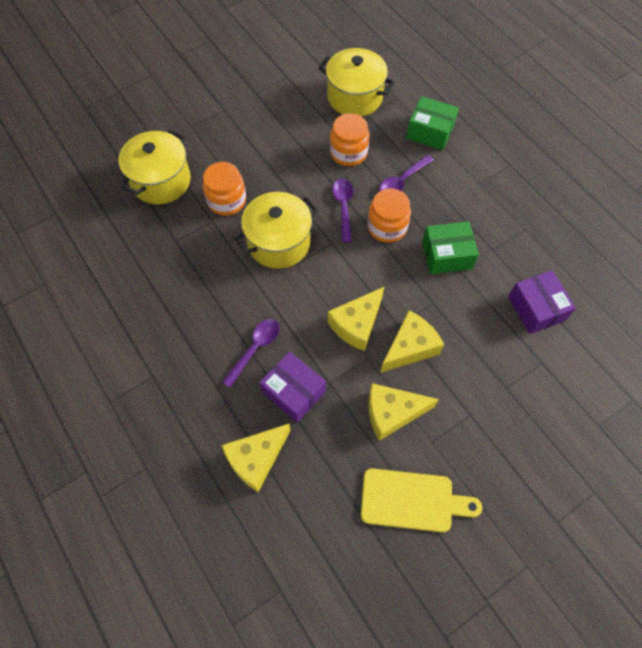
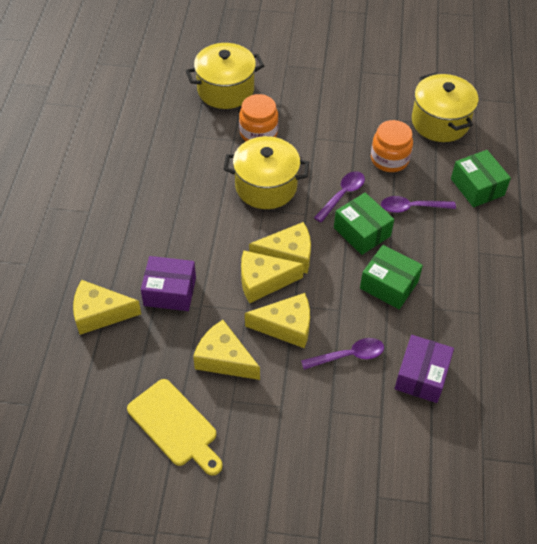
camera: 40 degrees right, 10 degrees down
(255, 349) = (173, 244): purple spoon -> purple spoon (348, 355)
(293, 392) = (170, 291): purple box -> purple box turned 75 degrees counterclockwise
(353, 288) = (288, 255): none -> yellow cheese
(387, 227) = (362, 232): orange jar -> green box

